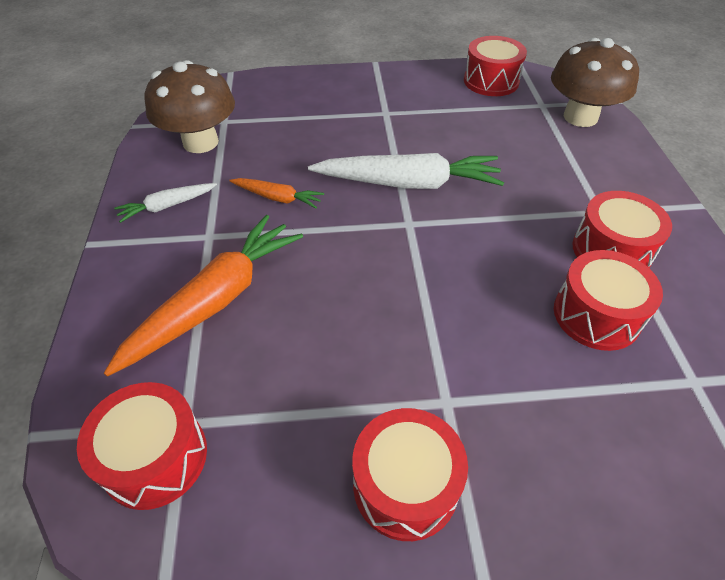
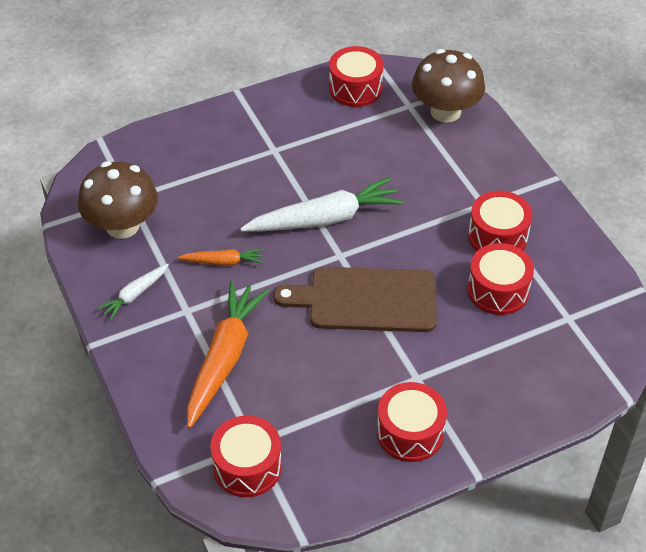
camera: 20 degrees left, 0 degrees up
(418, 280) = (366, 300): none -> brown cutting board

